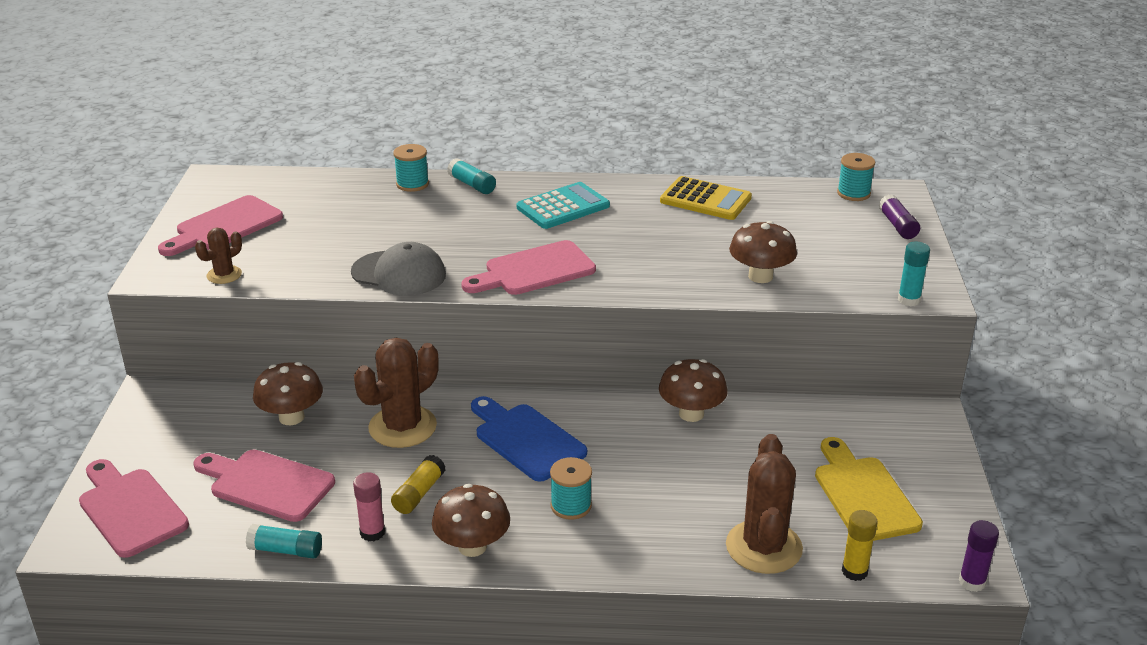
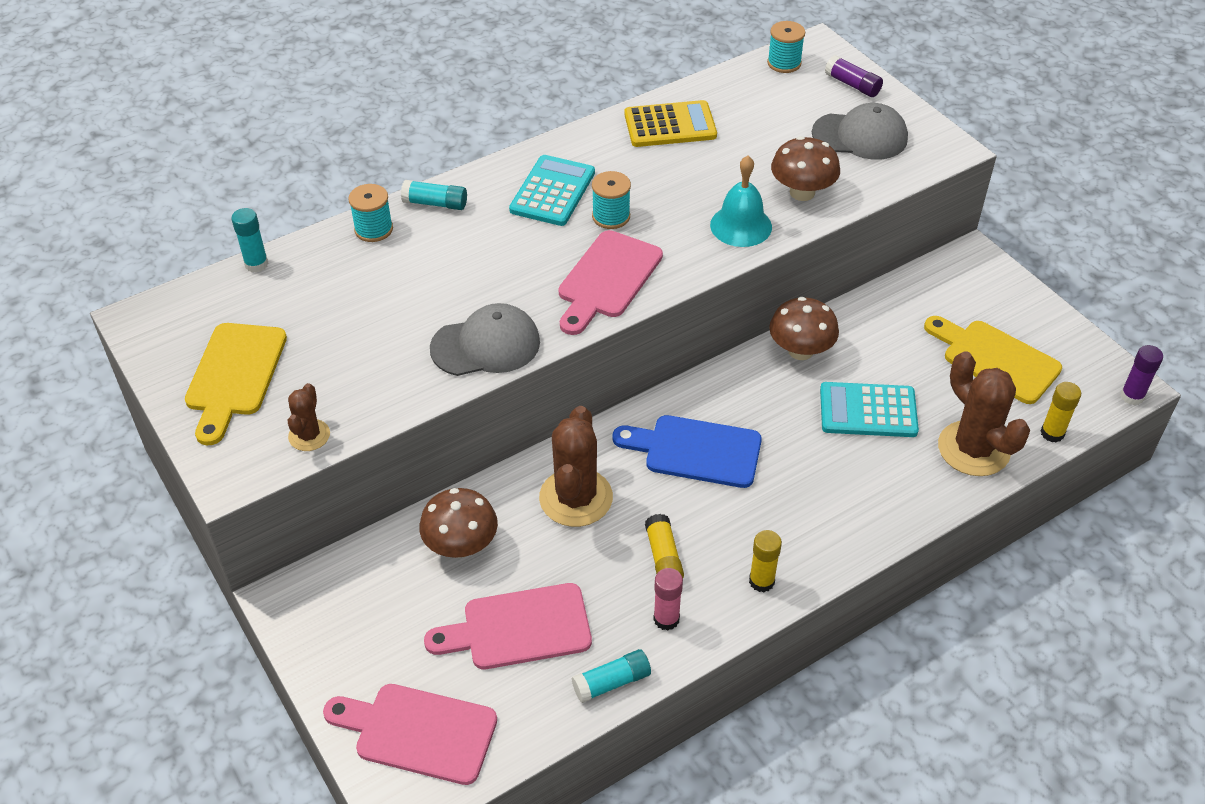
camera: 35 degrees left, 15 degrees up
(225, 226) = (235, 375): pink cutting board -> yellow cutting board
(472, 546) = (761, 581): brown mushroom -> yellow glue stick
(571, 506) = (798, 495): turquoise spool -> turquoise spool (611, 216)
(681, 278) = (741, 226): none -> turquoise bell
(700, 478) = (868, 411): none -> turquoise calculator
(860, 259) = (860, 136): none -> grey cap
(909, 300) = (936, 163): turquoise glue stick -> turquoise glue stick (256, 264)

